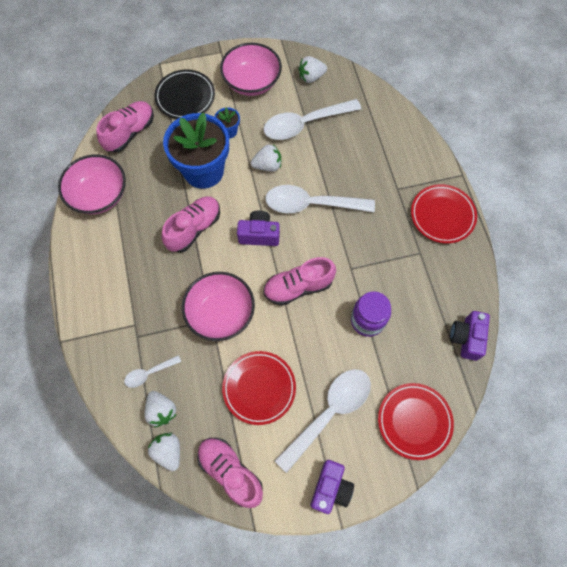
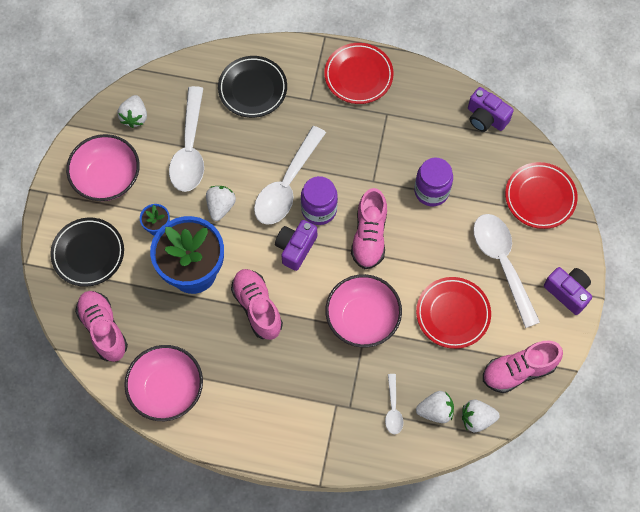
camera: 65 degrees left, 0 degrees up
(302, 237) = (319, 209): none -> purple jar
(382, 144) = (252, 89): none -> black plate

